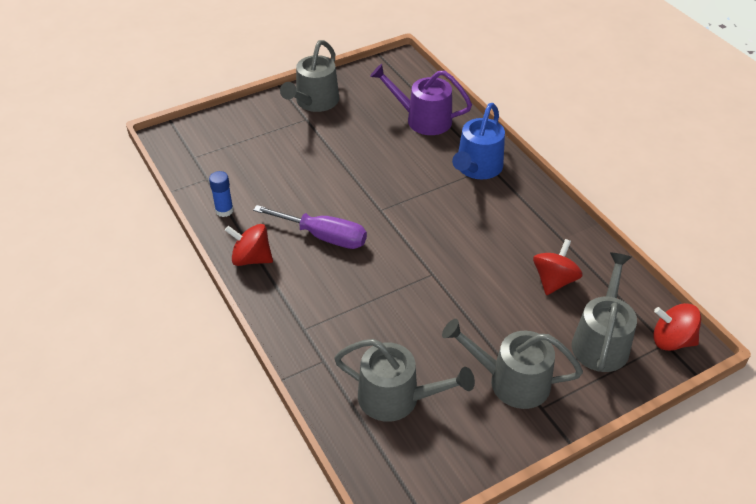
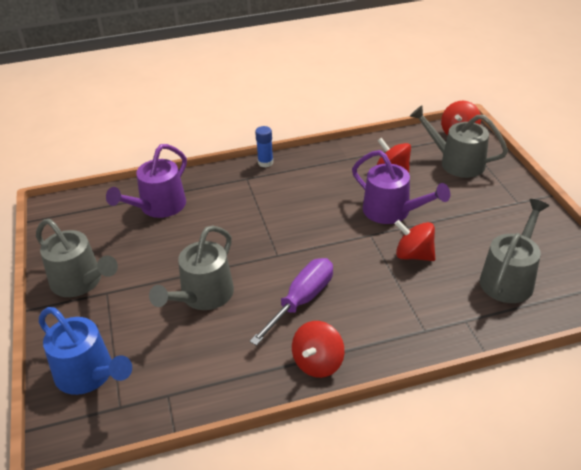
camera: 75 degrees left, 5 degrees down
(224, 210) = (232, 381): blue glue stick -> blue glue stick (265, 163)
(410, 312) = (413, 255): none -> red spinning top
(477, 168) = (245, 186): blue watering can -> blue watering can (89, 374)
(478, 287) = (392, 211): none -> purple watering can
(511, 381) = (493, 212): grey watering can -> grey watering can (203, 296)

